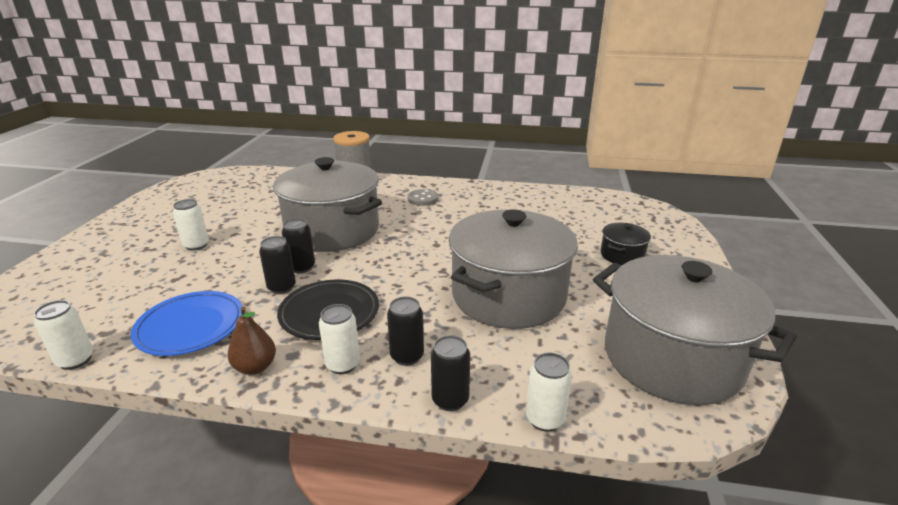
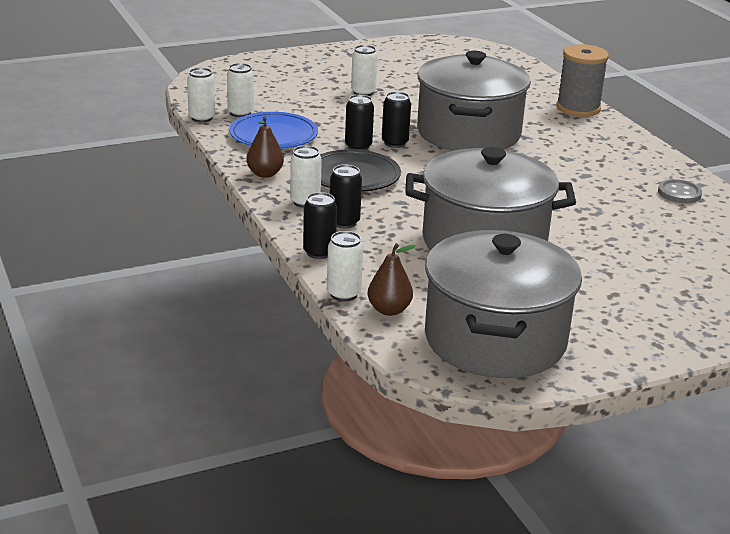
camera: 55 degrees right, 0 degrees up
(113, 328) = (240, 113): none -> white can
(423, 199) = (599, 152): grey button -> grey button (679, 193)
(592, 400) = (389, 310): none -> brown pear
(622, 255) = (655, 287): black pot -> none

